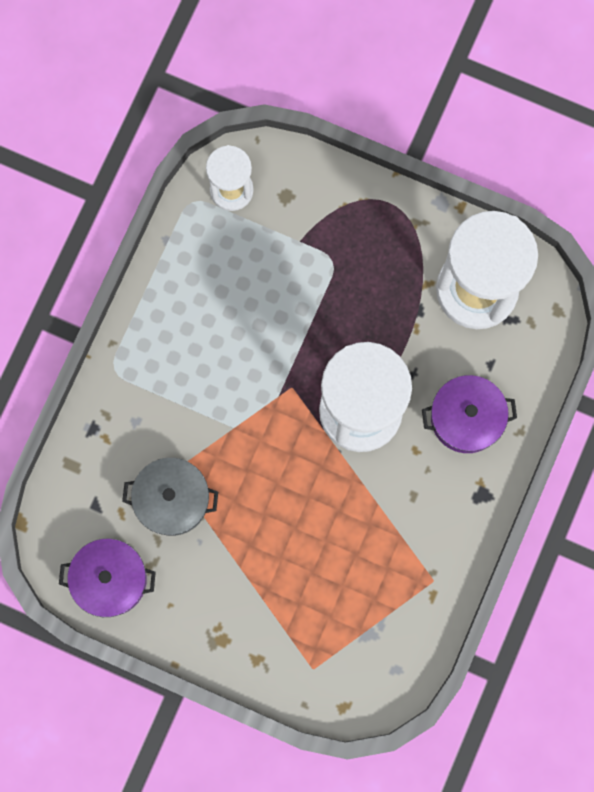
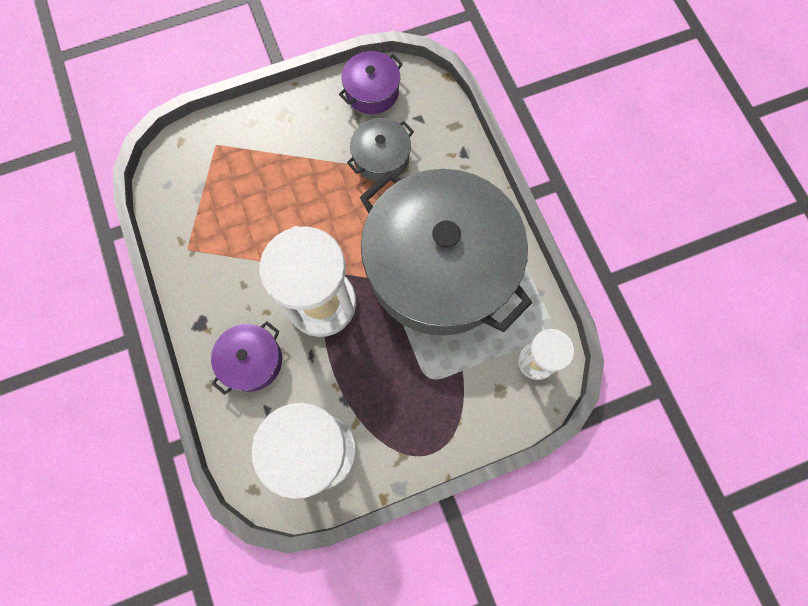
camera: 135 degrees right, 5 degrees down
(227, 344) = (440, 267): none -> grey pot

